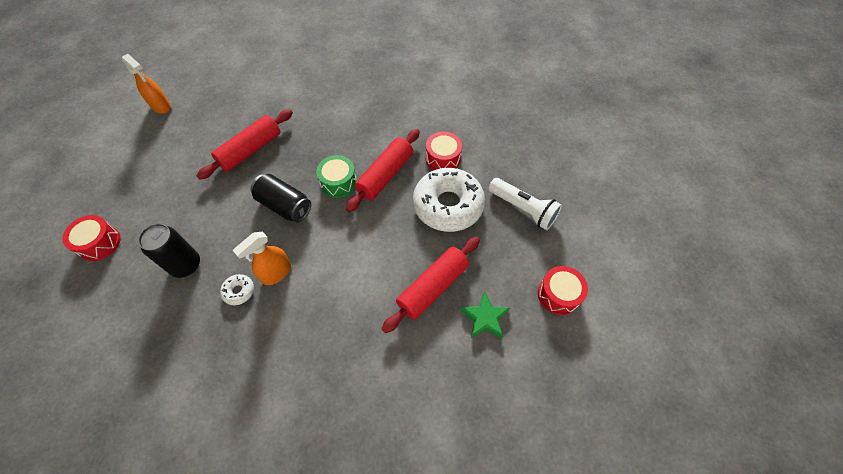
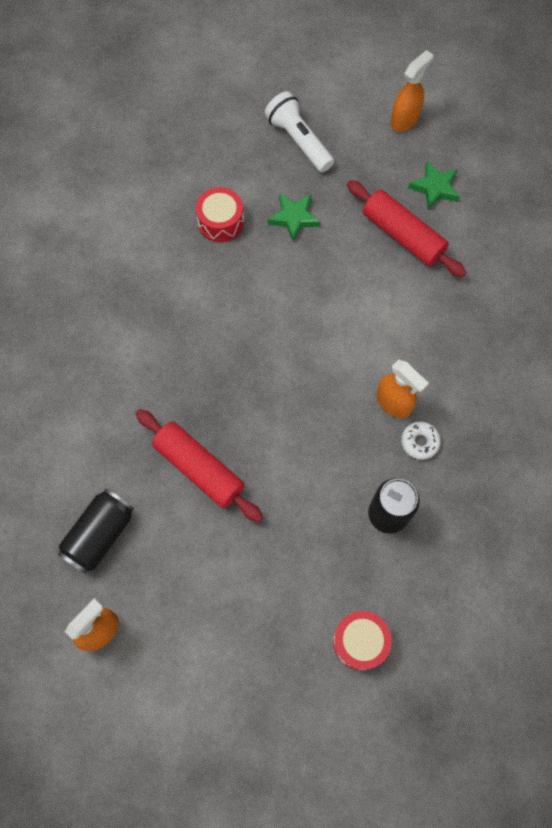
camera: 90 degrees left, 10 degrees up
(284, 206) = (296, 407): black can -> black can (100, 535)
(338, 182) = (258, 344): green drum -> none
(385, 175) = (247, 289): red rolling pin -> none
(448, 205) = (294, 218): white donut -> green star
(523, 209) = (298, 141): white flashlight -> white flashlight turned 75 degrees counterclockwise
(558, 294) = (404, 120): red drum -> orange spray bottle

